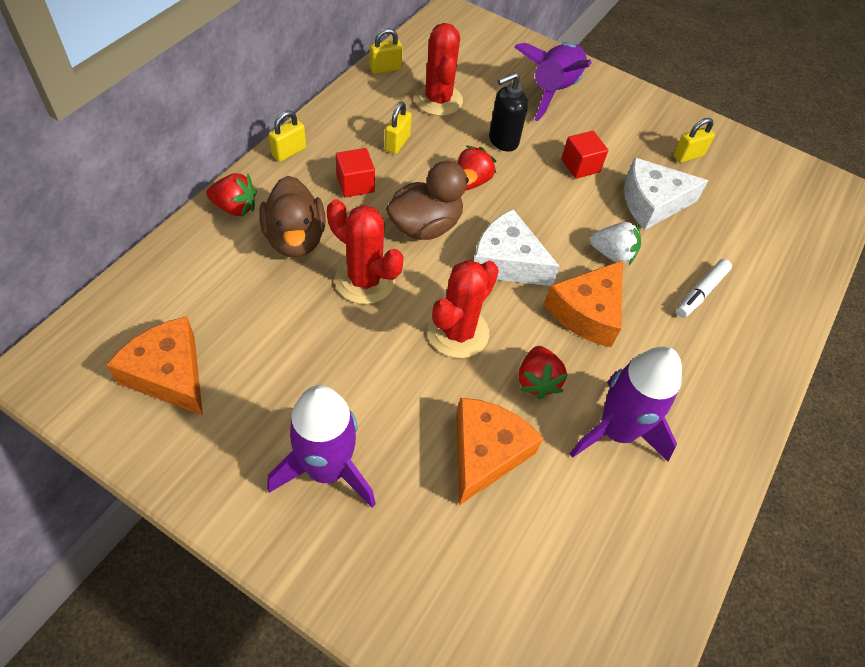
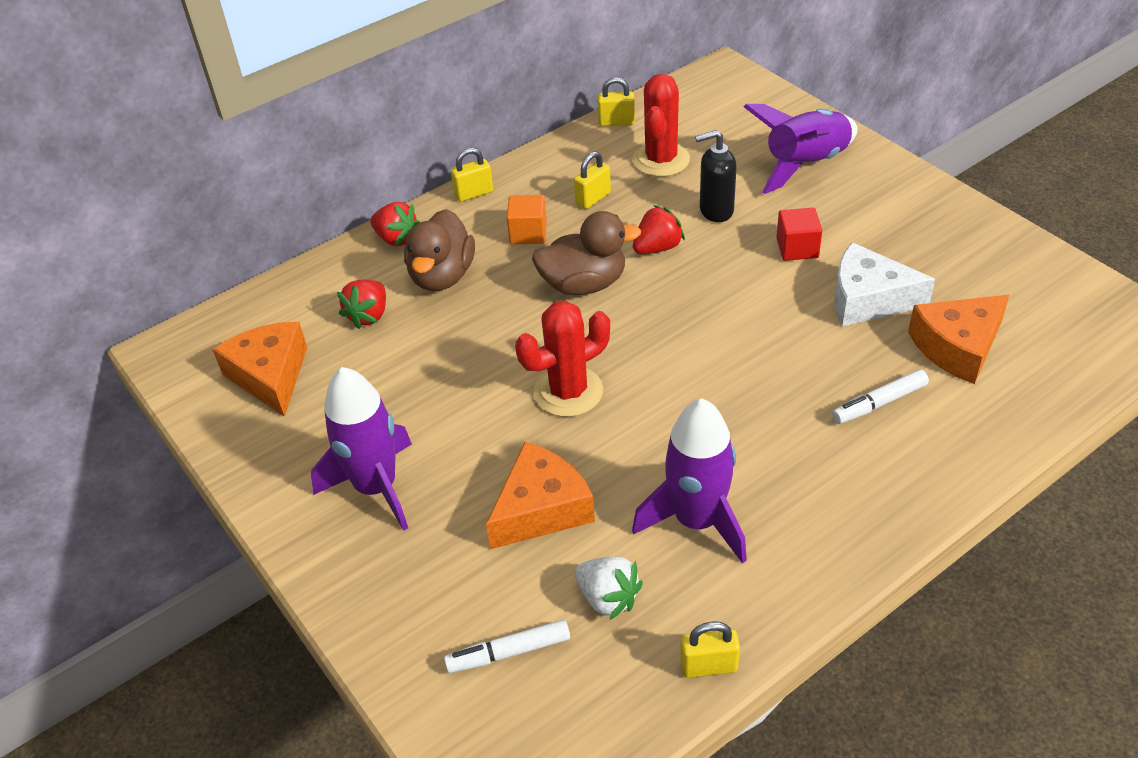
camera: 30 degrees right, 10 degrees down
(355, 184) = (528, 233): red cube -> orange cube
(365, 280) = (494, 326): red cactus -> none
(507, 262) = (657, 333): white cheese -> none
(521, 605) = (508, 652): none -> white marker
(537, 381) = (632, 454): red strawberry -> red strawberry (369, 315)
(587, 312) = (725, 398): orange cheese -> orange cheese (958, 347)
(612, 254) = (788, 345): white strawberry -> white strawberry (608, 598)
(688, 156) = (945, 255): yellow padlock -> yellow padlock (708, 666)

